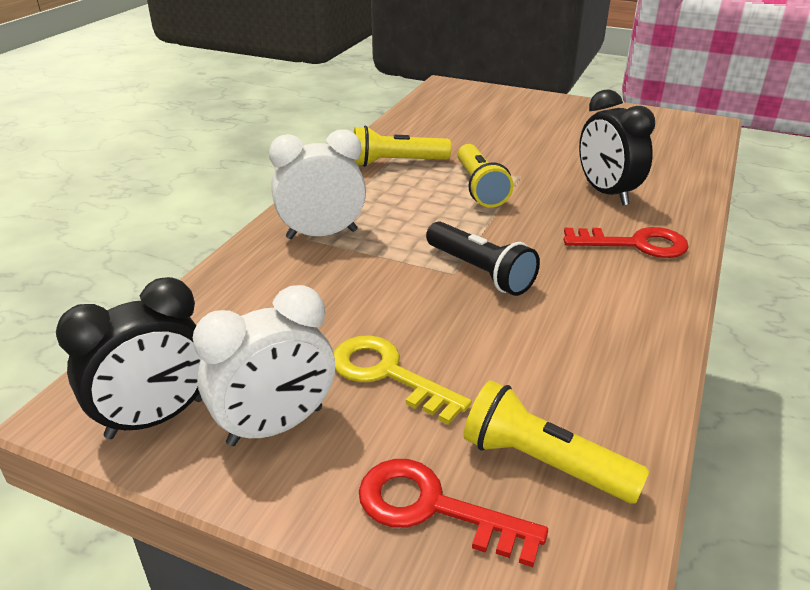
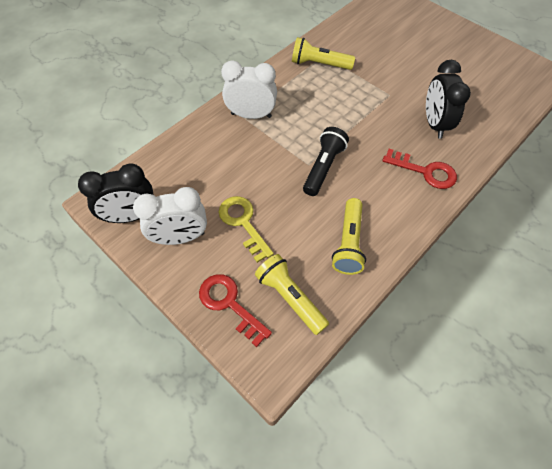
camera: 20 degrees right, 25 degrees up
(480, 187) = (358, 99): yellow flashlight -> yellow flashlight (349, 243)
(480, 271) = (323, 167): black flashlight -> black flashlight turned 135 degrees counterclockwise

